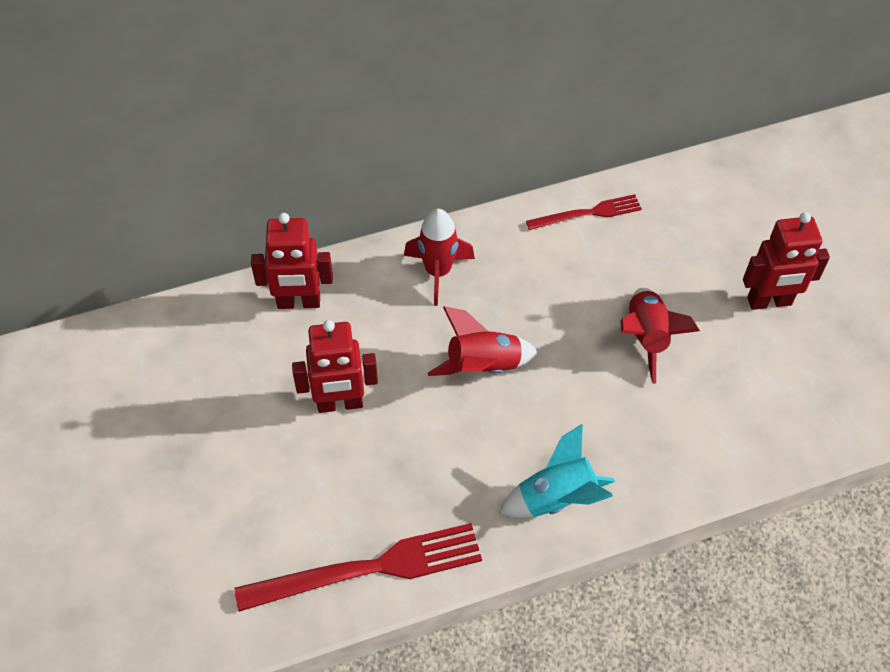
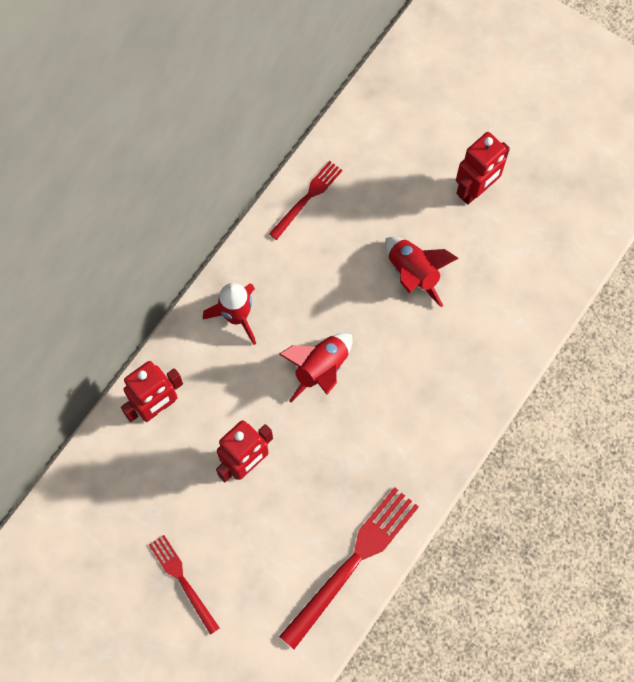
camera: 35 degrees left, 15 degrees up
(189, 470) = (183, 581): none -> red fork
(556, 498) = (435, 432): turquoise rocket -> none

